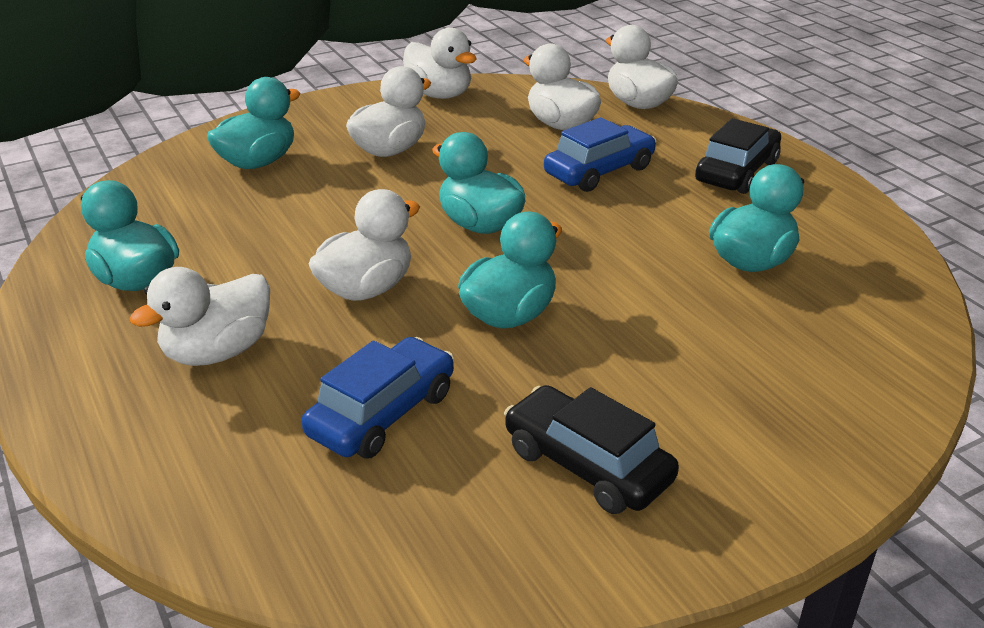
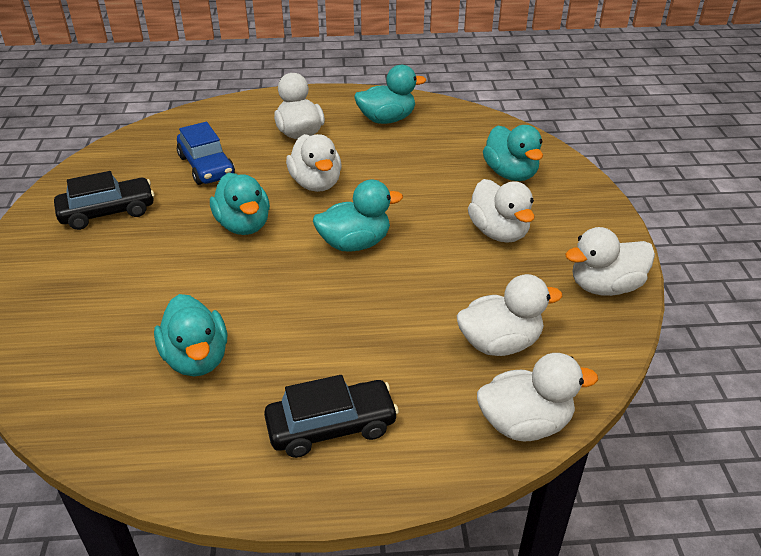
camera: 115 degrees right, 5 degrees up
(599, 171) = (393, 332): blue car -> none
(736, 172) = (331, 426): black car -> black car turned 75 degrees counterclockwise

